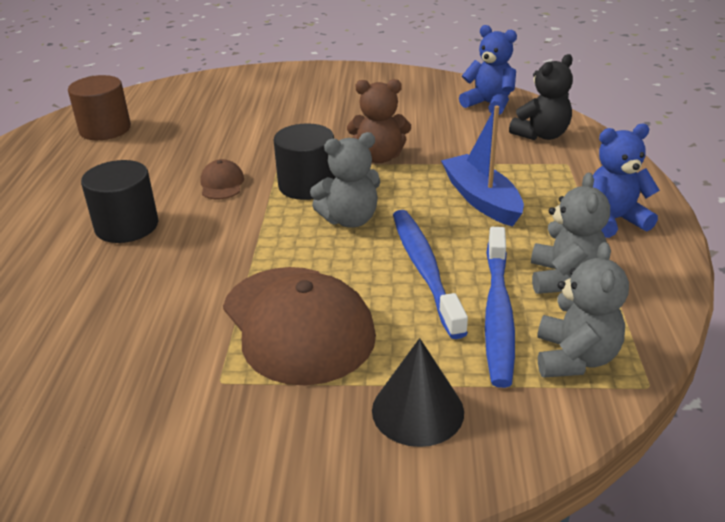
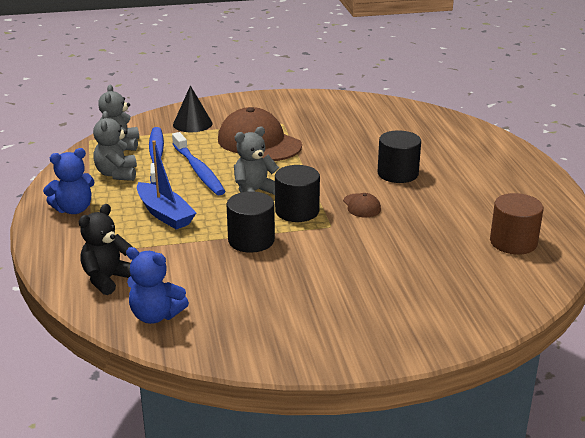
camera: 165 degrees right, 5 degrees down
(379, 157) = (251, 240): brown teddy bear -> black cylinder

